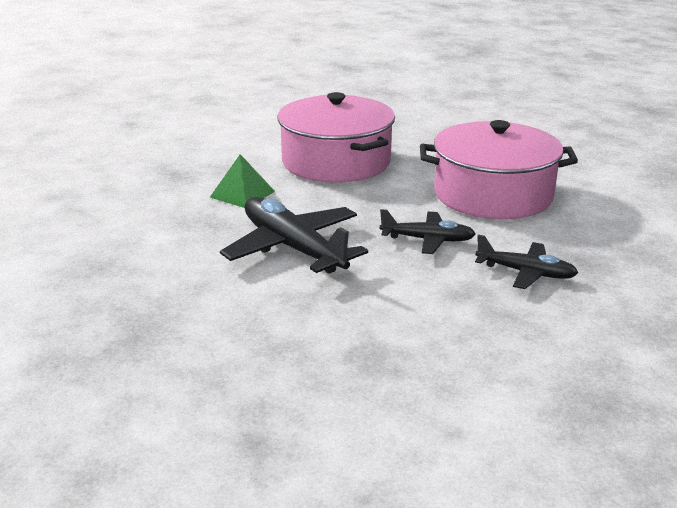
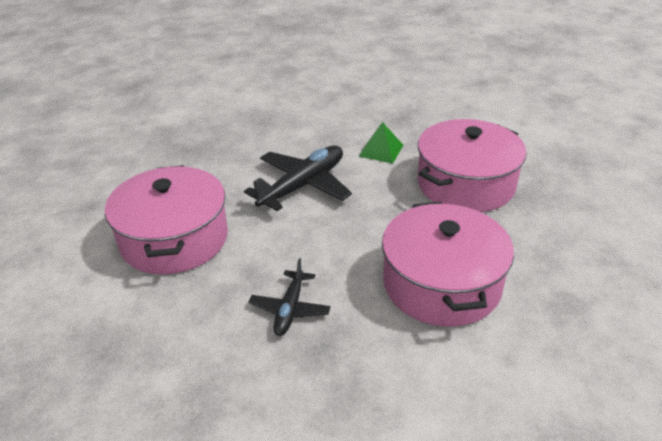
camera: 80 degrees right, 10 degrees up
(378, 350) = (174, 239): none -> pink pot
(428, 240) = (334, 249): black plane -> none

